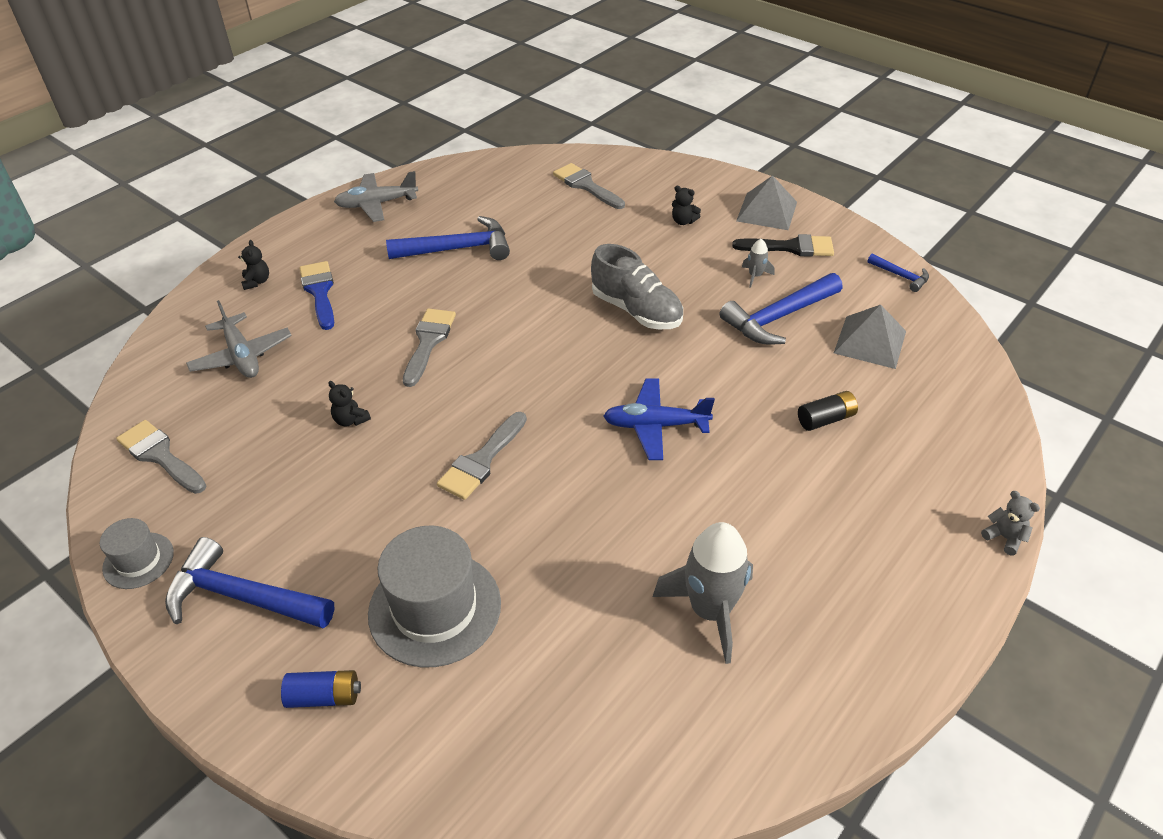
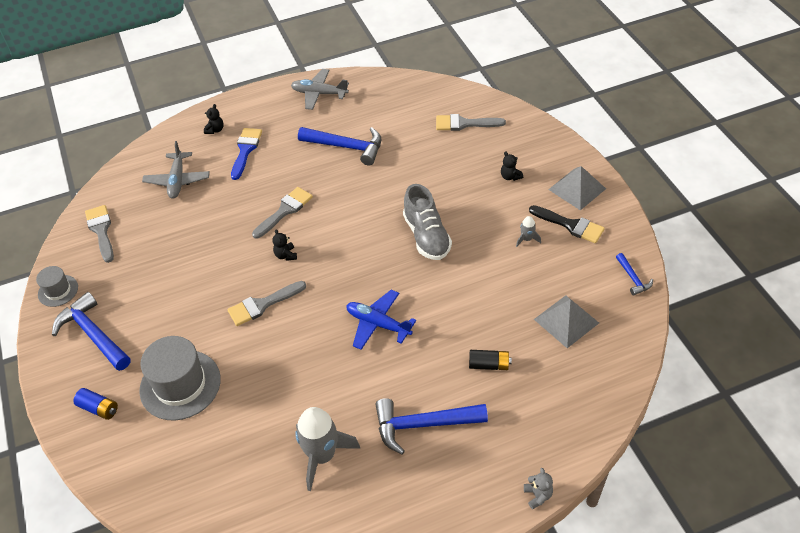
camera: 30 degrees right, 5 degrees up
(351, 420) = (209, 248): black teddy bear -> black teddy bear (286, 255)
(586, 185) = (464, 124): grey brush -> grey brush turned 75 degrees counterclockwise
(779, 317) = (517, 277): blue hammer -> blue hammer (423, 425)

